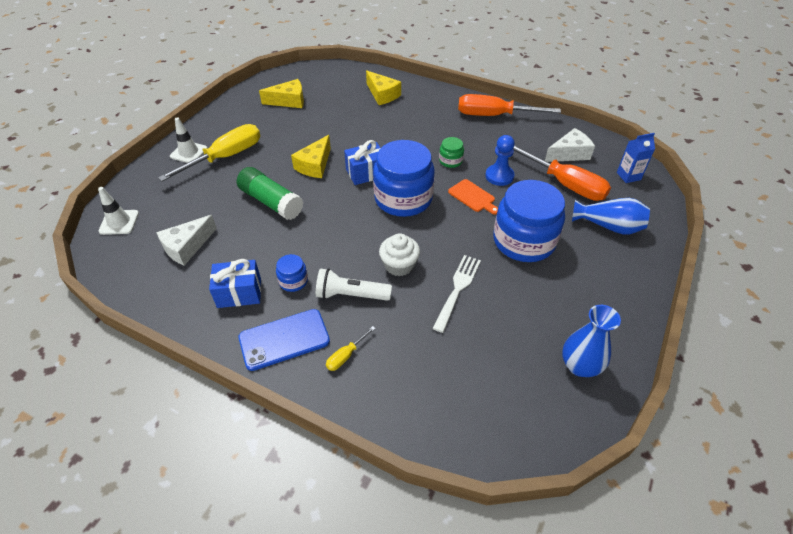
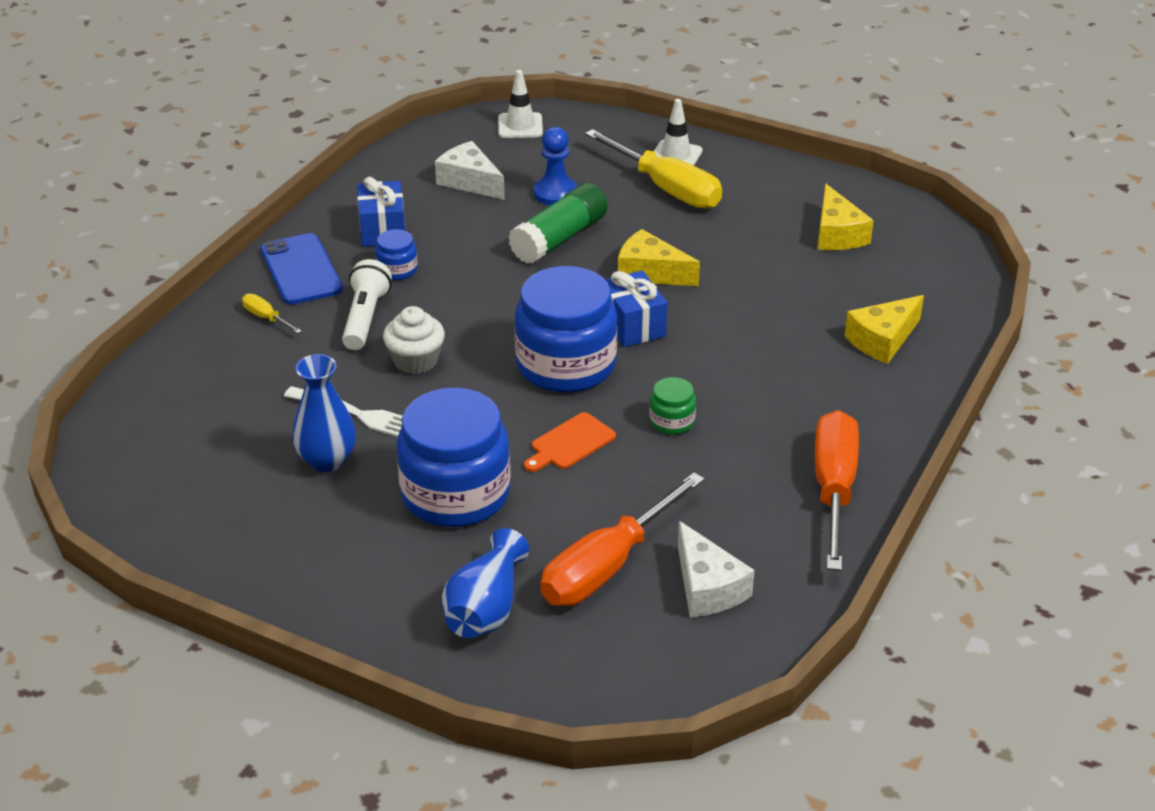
camera: 90 degrees right, 10 degrees down
(499, 176) = (629, 480): blue pawn -> blue pawn (555, 193)
(580, 366) = (201, 524): blue vase -> blue vase (327, 460)
(628, 176) = (636, 668): blue carton -> none

